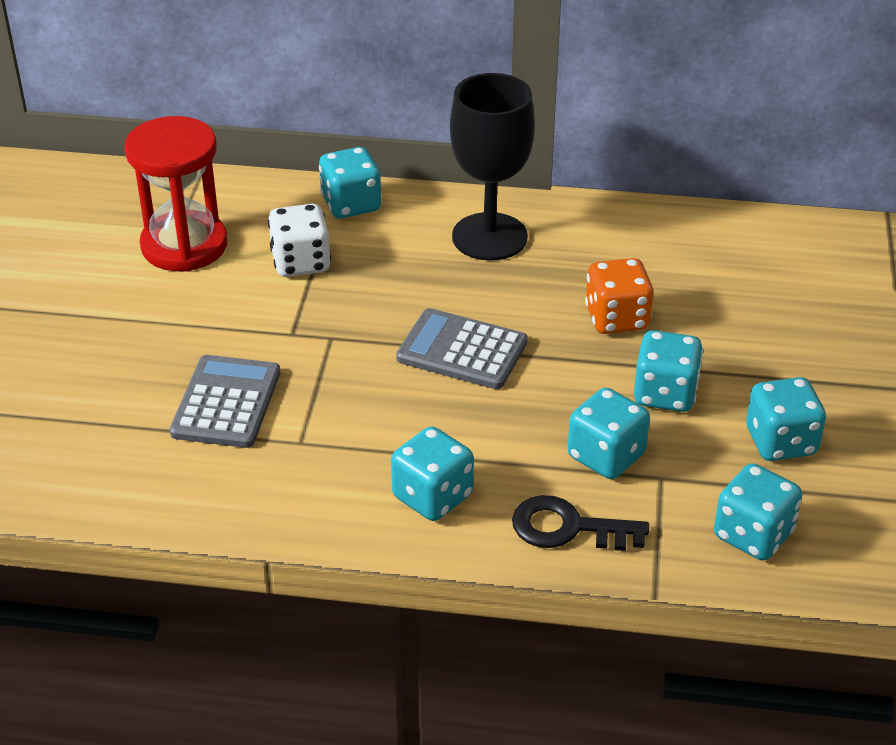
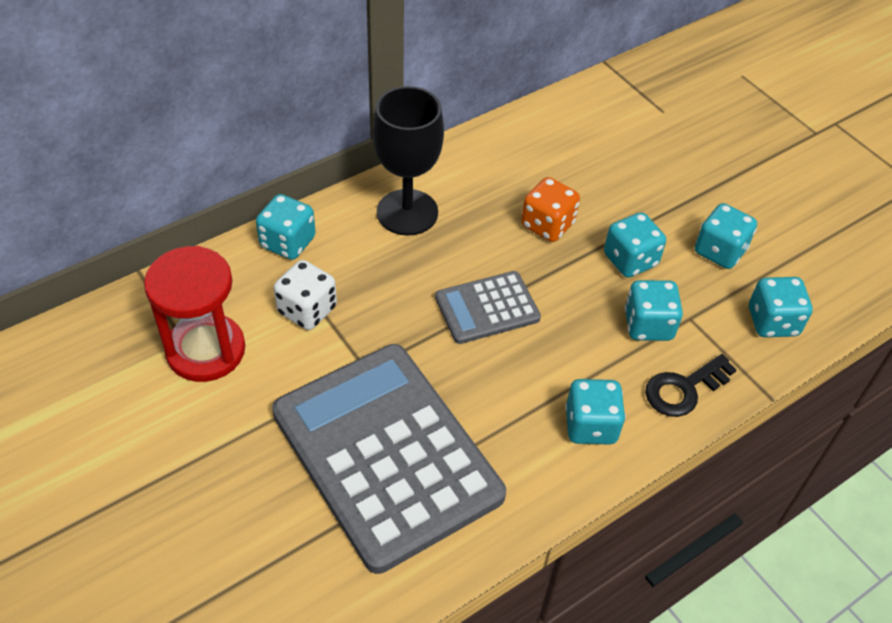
camera: 45 degrees left, 10 degrees up
(226, 403) = (387, 454): grey calculator -> grey calculator, size x2.10

